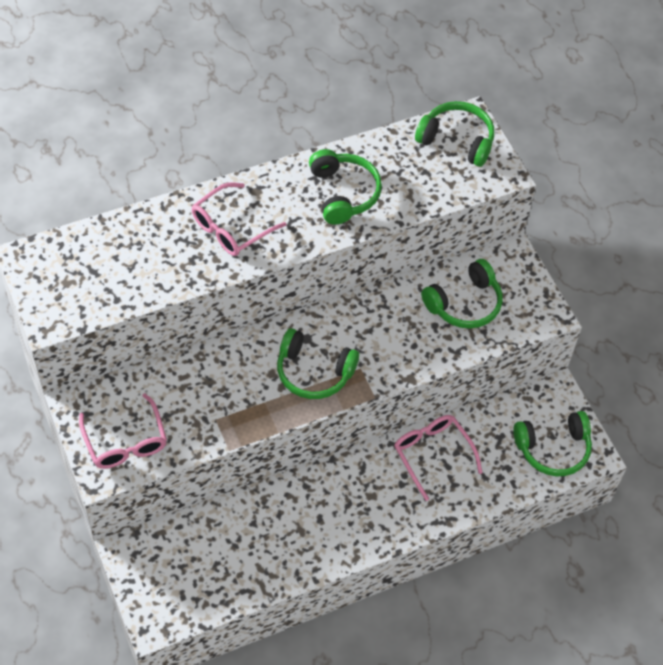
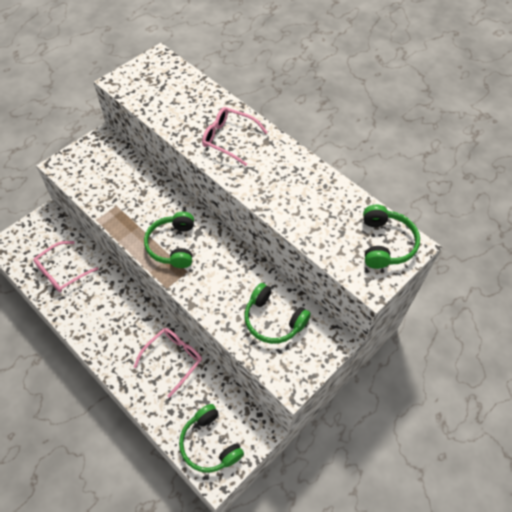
camera: 70 degrees right, 0 degrees up
(125, 441) = (85, 167): pink glasses -> pink glasses (62, 271)
(343, 193) = (292, 189): green headphones -> none

